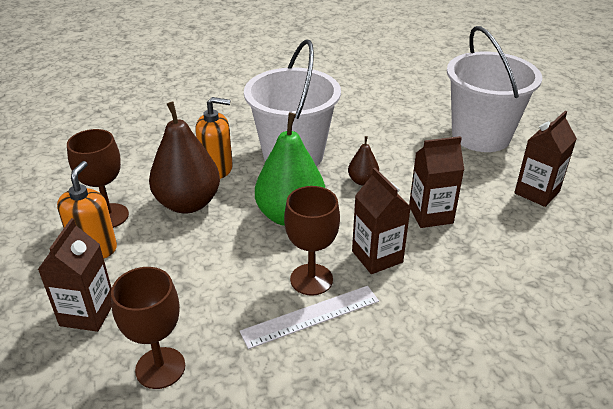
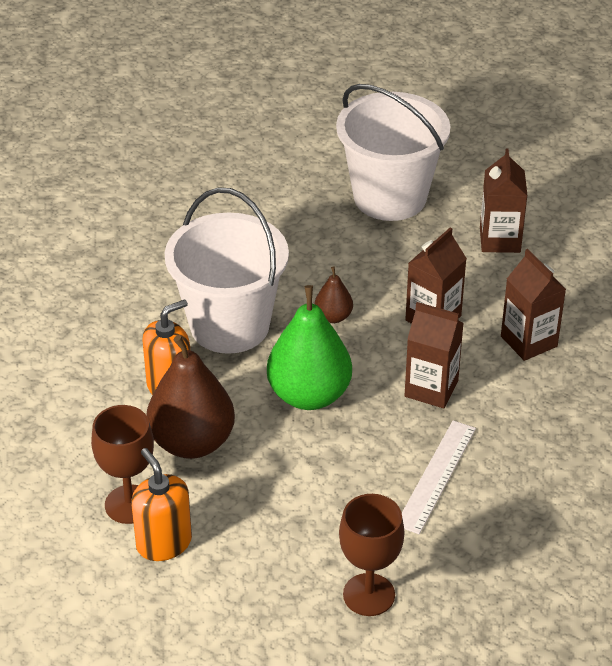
camera: 40 degrees left, 5 degrees up
(87, 313) = (245, 598): brown carton -> brown carton (528, 341)
(311, 279) = (400, 444): brown goblet -> none

